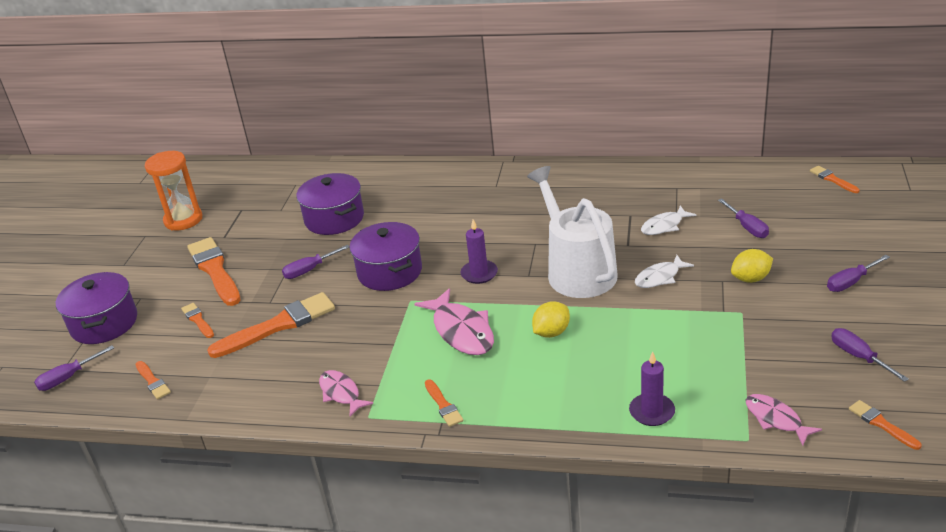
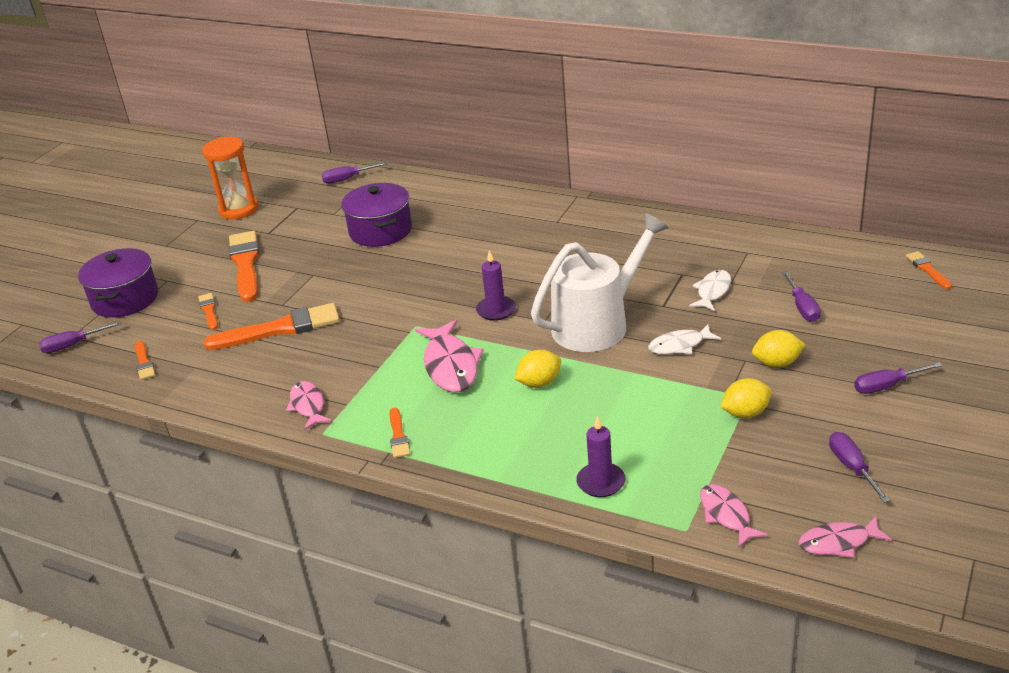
camera: 15 degrees right, 0 degrees up
(310, 270) = (334, 279): purple screwdriver -> purple screwdriver (348, 179)
(390, 272) = (409, 293): purple pot -> none
(577, 271) = (597, 324): white watering can -> white watering can turned 60 degrees clockwise
(664, 226) = (712, 291): white fish -> white fish turned 135 degrees clockwise
(746, 326) = (745, 413): none -> yellow lemon
(881, 424) = (838, 542): orange brush -> pink fish

